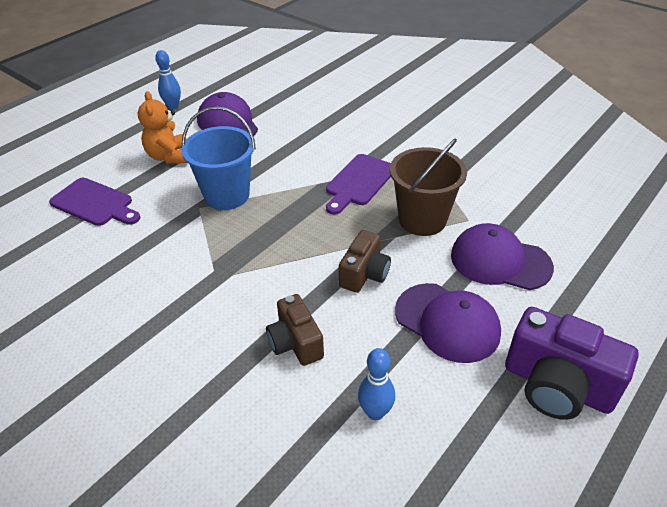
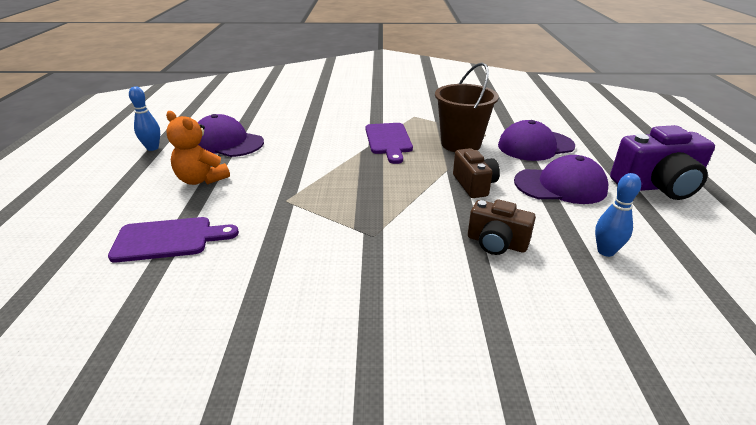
camera: 40 degrees left, 10 degrees down
(227, 195) = (298, 184): blue bucket -> none

